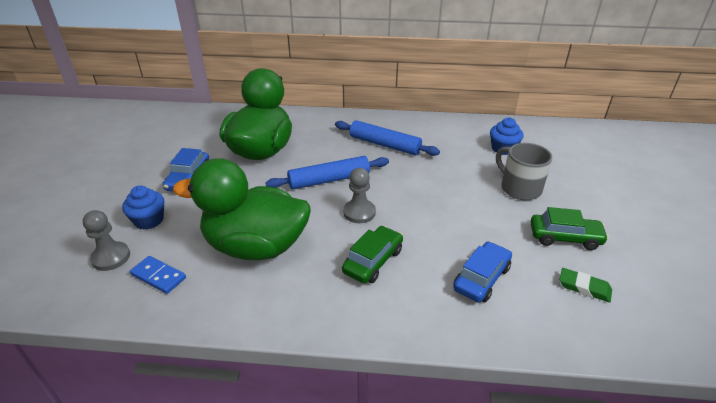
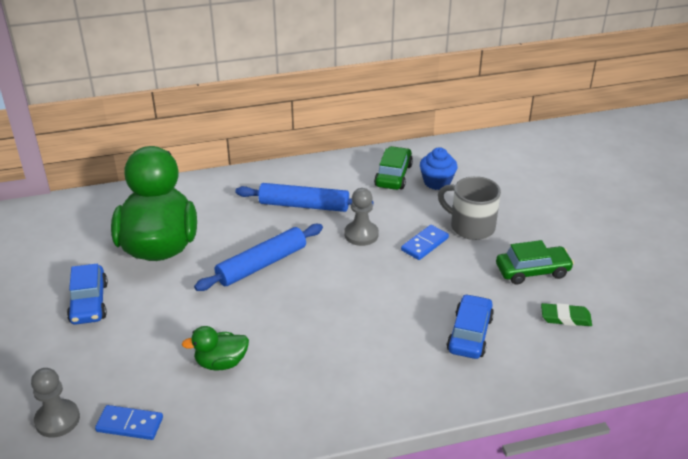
camera: 20 degrees left, 0 degrees up
(149, 220) = (74, 365): blue cupcake -> none
(256, 246) = (221, 363): green duck -> green duck, size x0.44
(359, 212) = (315, 295): grey pawn -> grey pawn (361, 234)
(373, 261) = (356, 345): green car -> green car (393, 175)
(472, 193) = (425, 244): none -> blue domino

